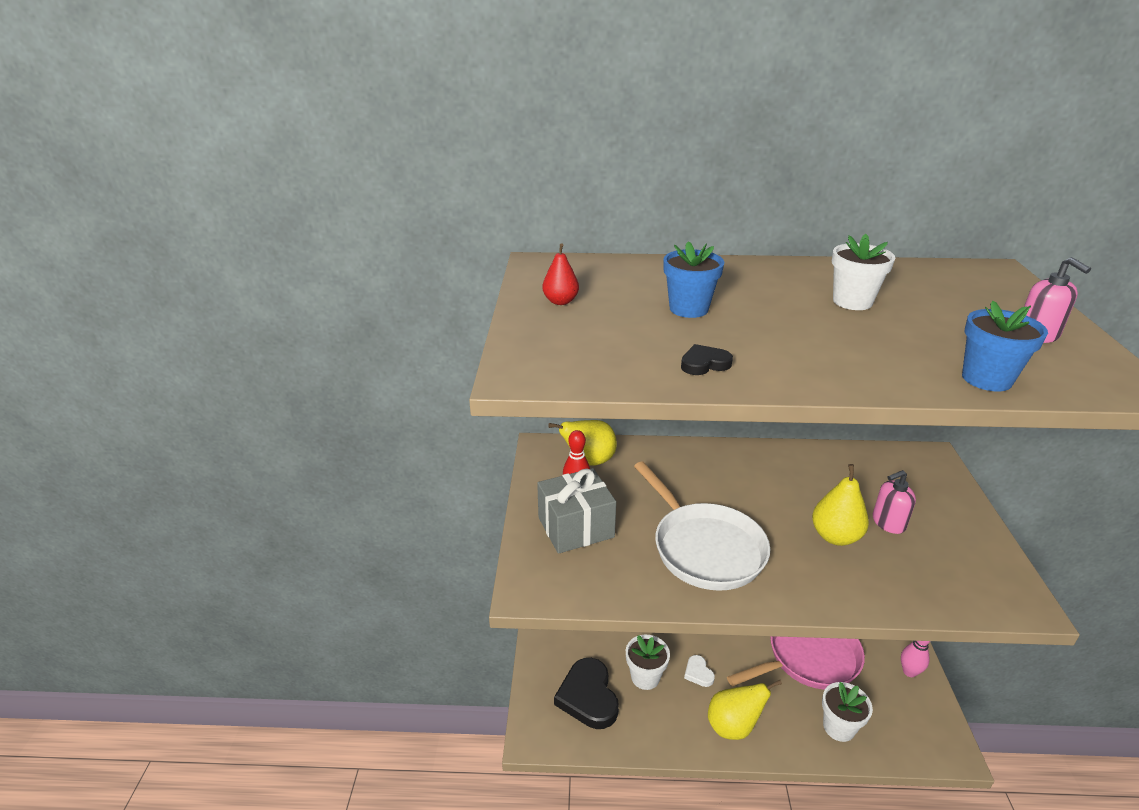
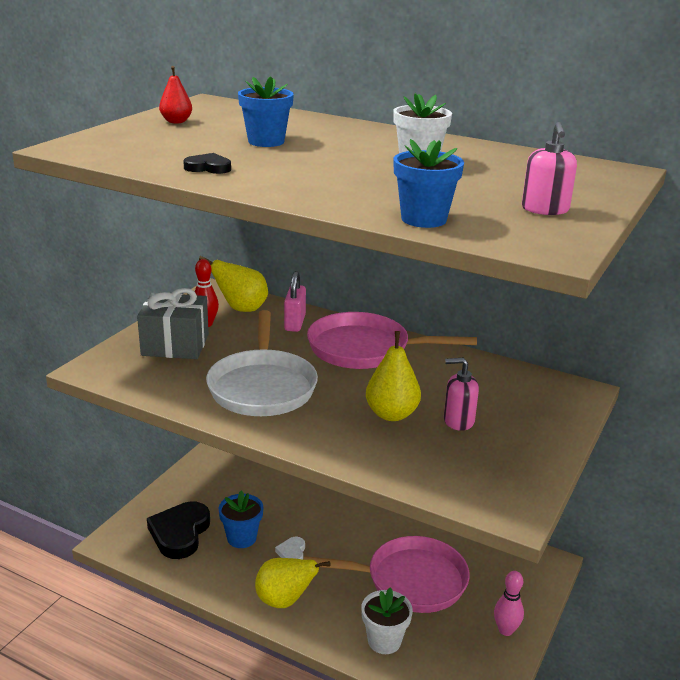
camera: 25 degrees right, 5 degrees down
(645, 677) = (241, 538): white flower pot -> blue flower pot
(652, 462) = (295, 323): none -> pink padlock
(739, 471) = (365, 349): none -> pink pan

